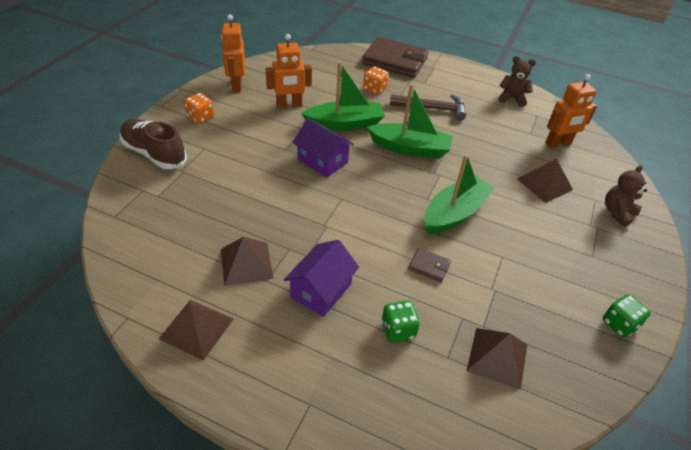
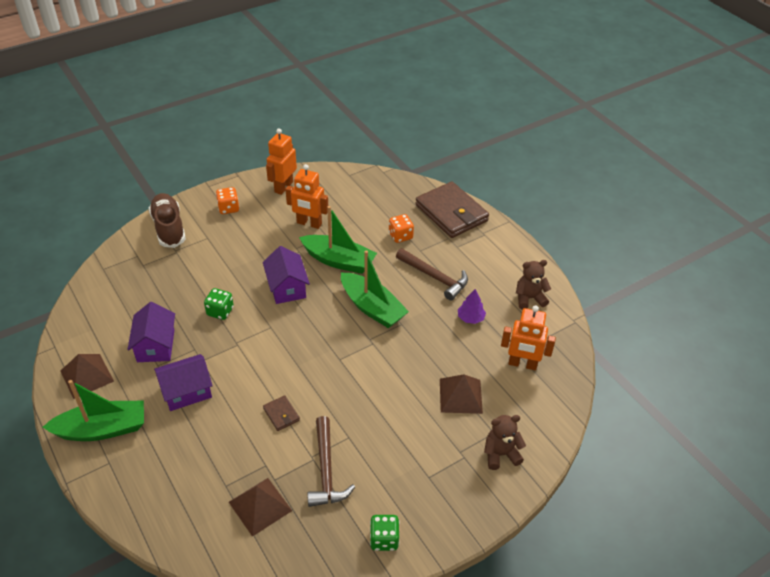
camera: 35 degrees right, 0 degrees up
(246, 263) = (156, 346): brown pyramid -> purple house
(398, 330) = (211, 447): green dice -> green dice (220, 311)
(454, 213) = (348, 382): green boat -> green boat (102, 429)
(489, 127) = (470, 318): none -> purple tree
(512, 98) = (529, 298): brown teddy bear -> brown teddy bear turned 60 degrees counterclockwise
(515, 293) = (326, 470): none -> brown hammer

